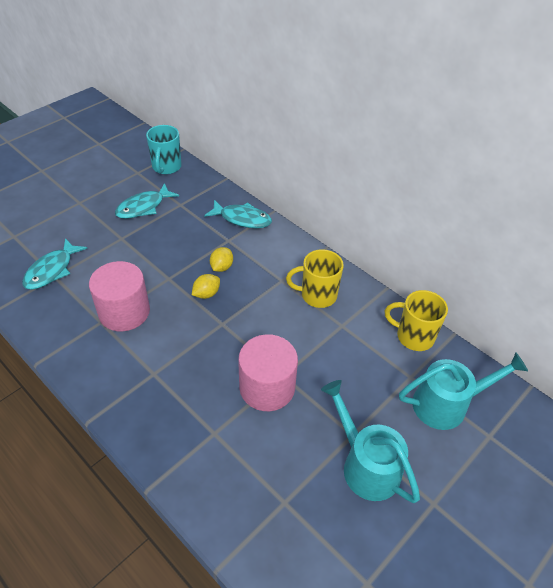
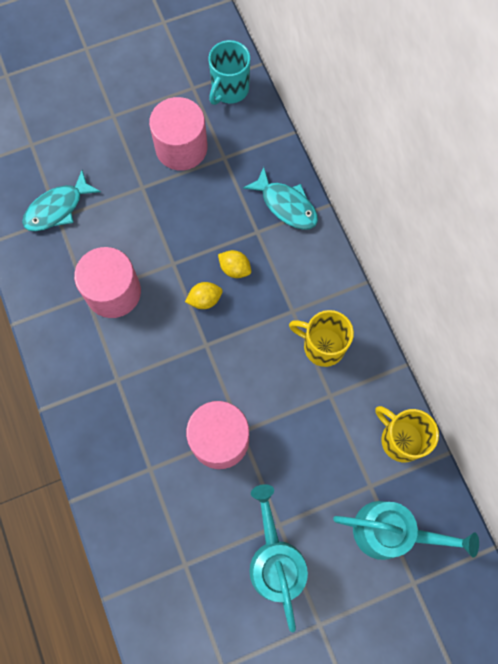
camera: 25 degrees right, 25 degrees up
(143, 207) = (181, 147): turquoise fish -> pink cylinder
(221, 267) = (235, 269): yellow lemon -> yellow lemon turned 75 degrees clockwise

